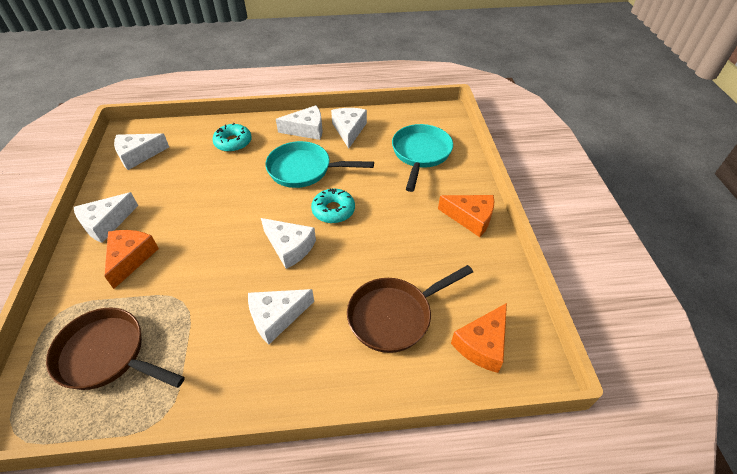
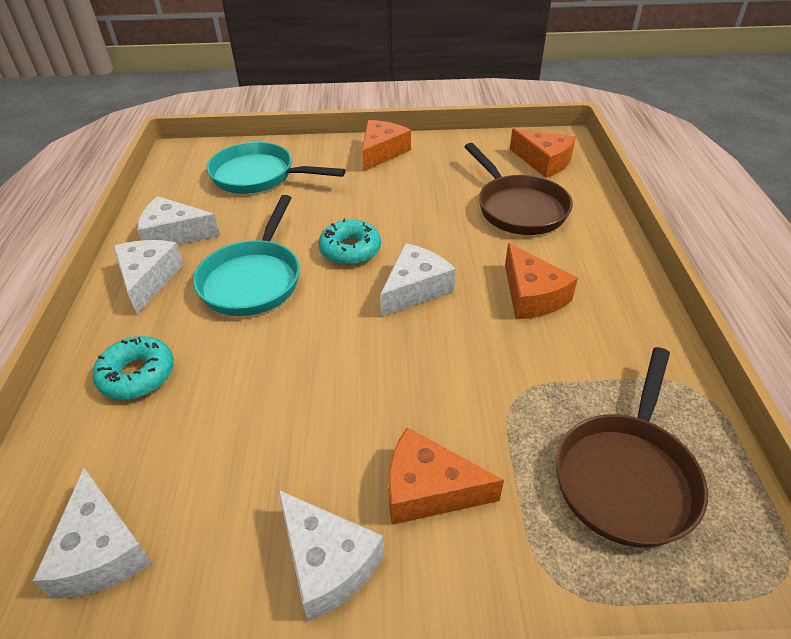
camera: 85 degrees left, 5 degrees down
(276, 317) = (532, 295): white cheese -> orange cheese

